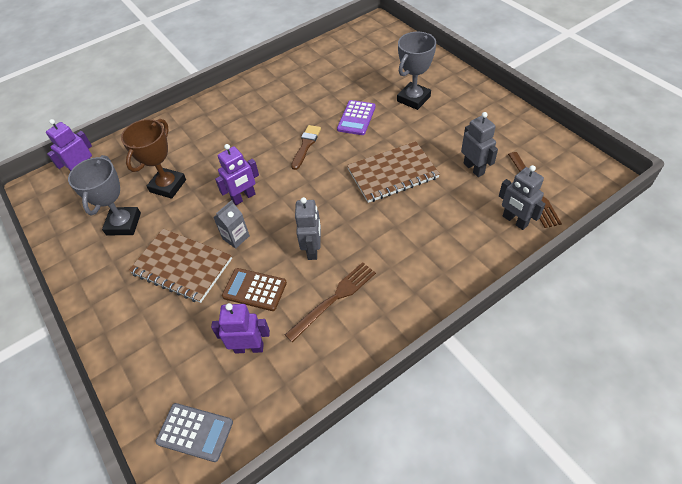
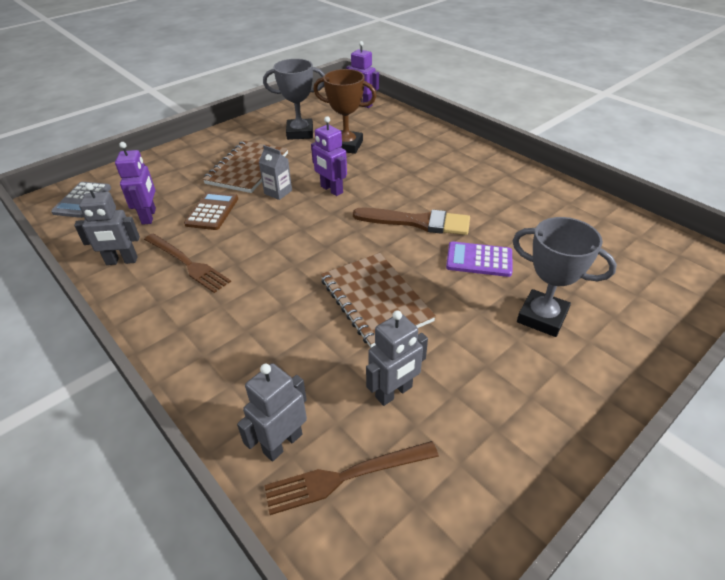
camera: 80 degrees right, 10 degrees down
(306, 145) = (417, 222): brown brush -> brown brush, size x1.54
(313, 249) = (256, 243): grey robot -> grey robot (121, 261)

